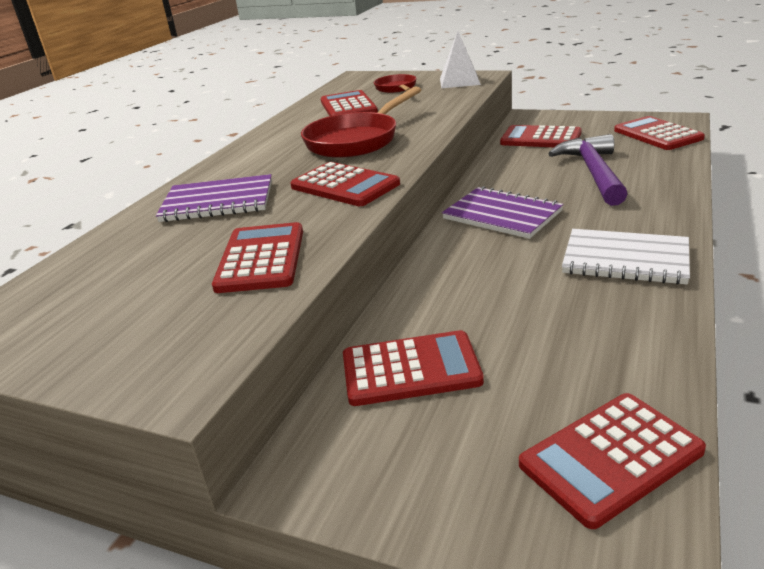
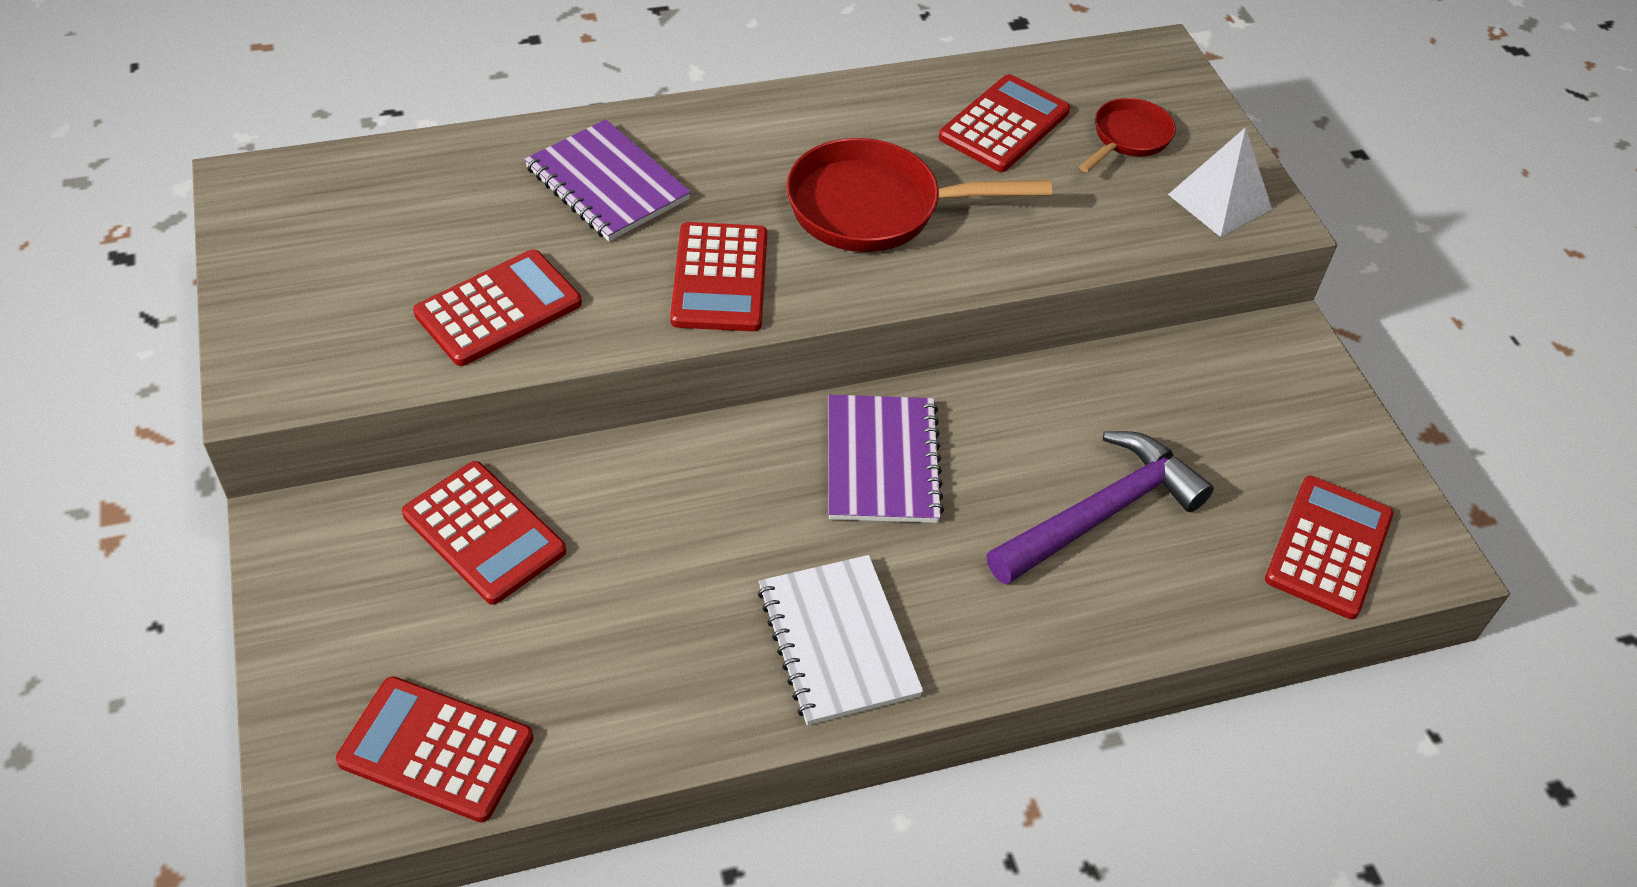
camera: 45 degrees right, 20 degrees up
(540, 138) = (1196, 395): red calculator -> none

